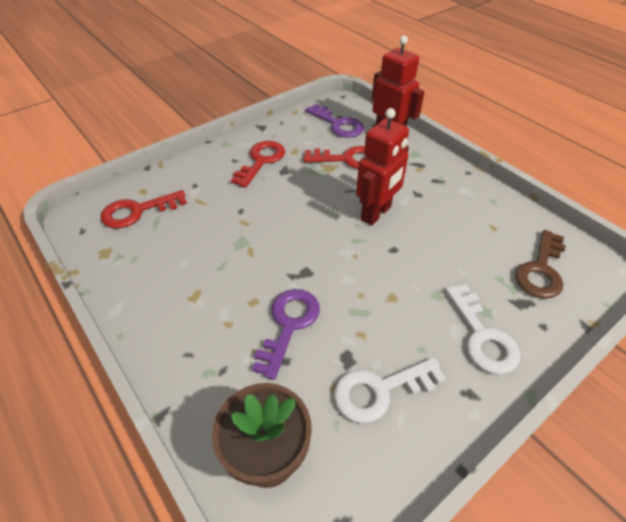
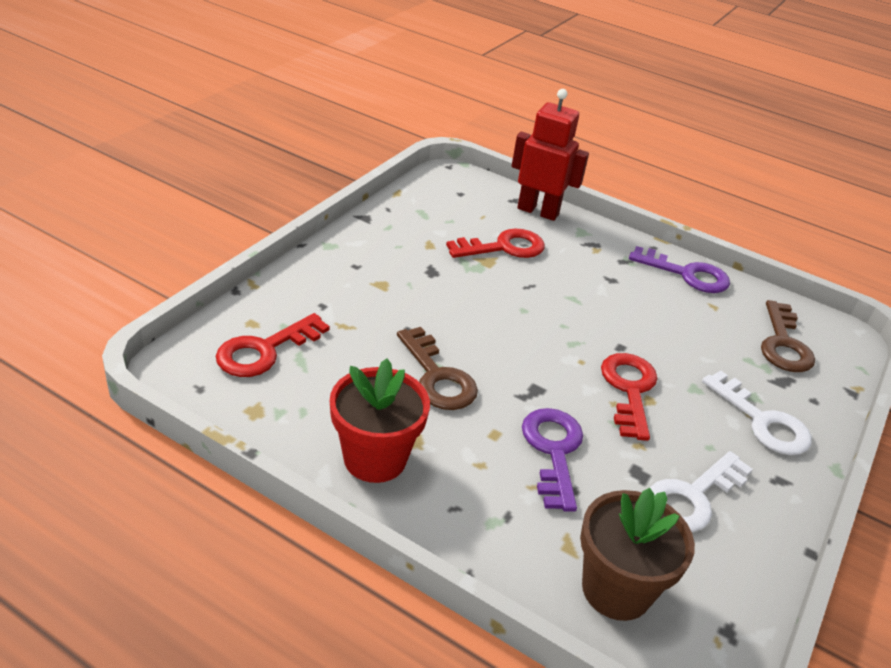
camera: 25 degrees left, 10 degrees down
(157, 303) = (375, 458): none -> red flower pot
(239, 250) = (437, 377): none -> brown key
(261, 161) = (394, 262): red key -> red key (629, 389)
(338, 124) = (466, 204): purple key -> purple key (687, 274)
(376, 213) = (578, 309): red robot -> none

